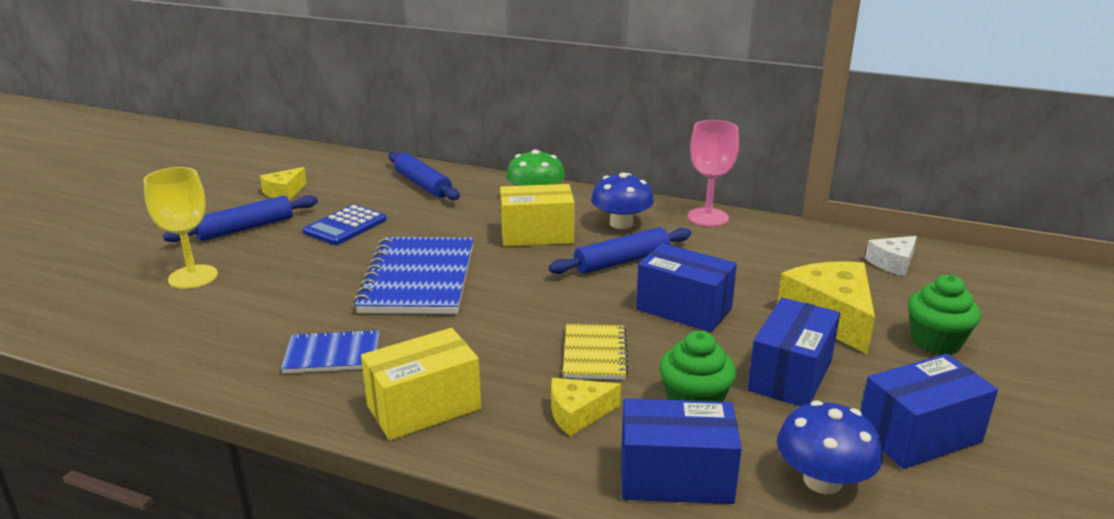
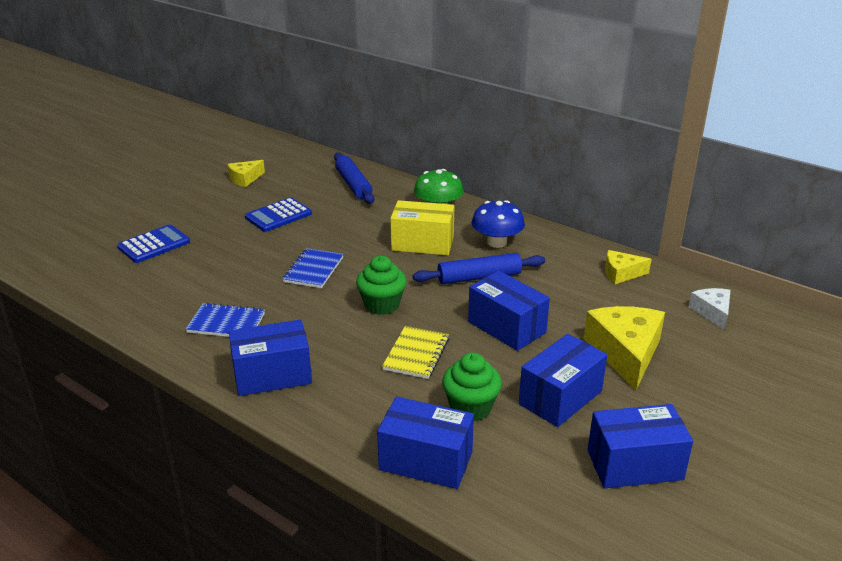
camera: 15 degrees right, 5 degrees up
(193, 277) = (154, 245): yellow goblet -> blue calculator
(245, 228) = (205, 208): blue rolling pin -> none
(418, 279) = (313, 270): blue notebook -> blue notebook, size x0.55
(424, 407) = (272, 375): yellow box -> blue box
(578, 414) = (379, 400): yellow cheese -> yellow cheese (621, 274)
(707, 217) = (574, 246): pink goblet -> none
(822, 481) = (535, 485): blue mushroom -> none
(892, 263) = (712, 312): white cheese -> white cheese turned 105 degrees clockwise
(935, 342) = (702, 390): green cupcake -> green cupcake (382, 305)

